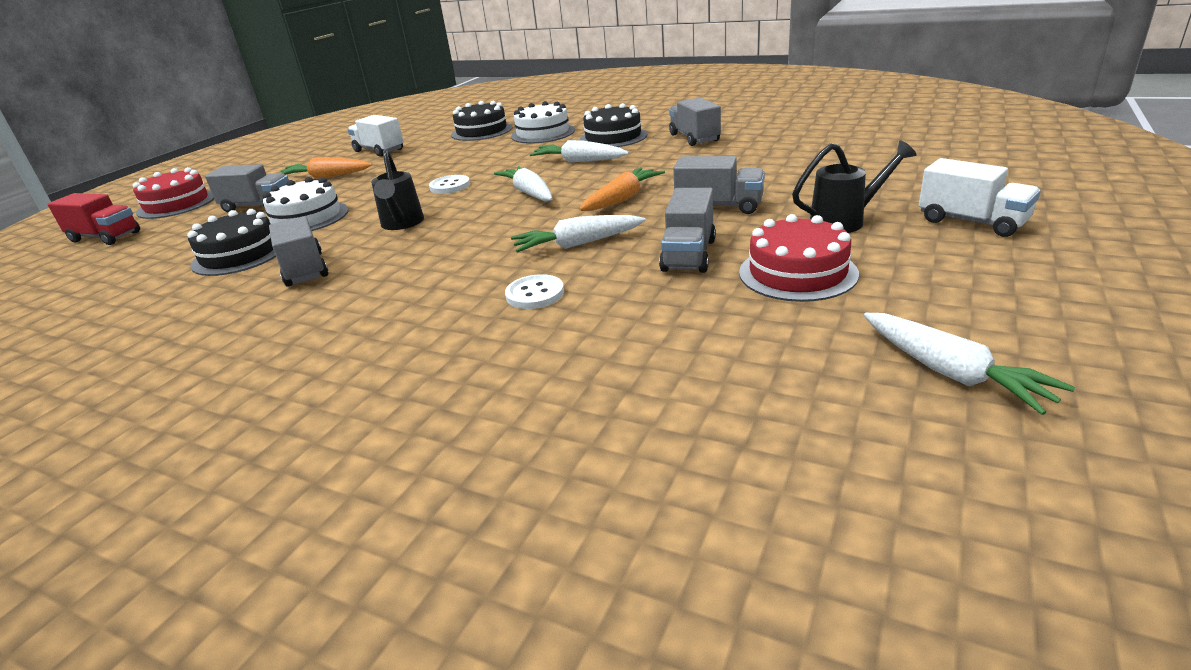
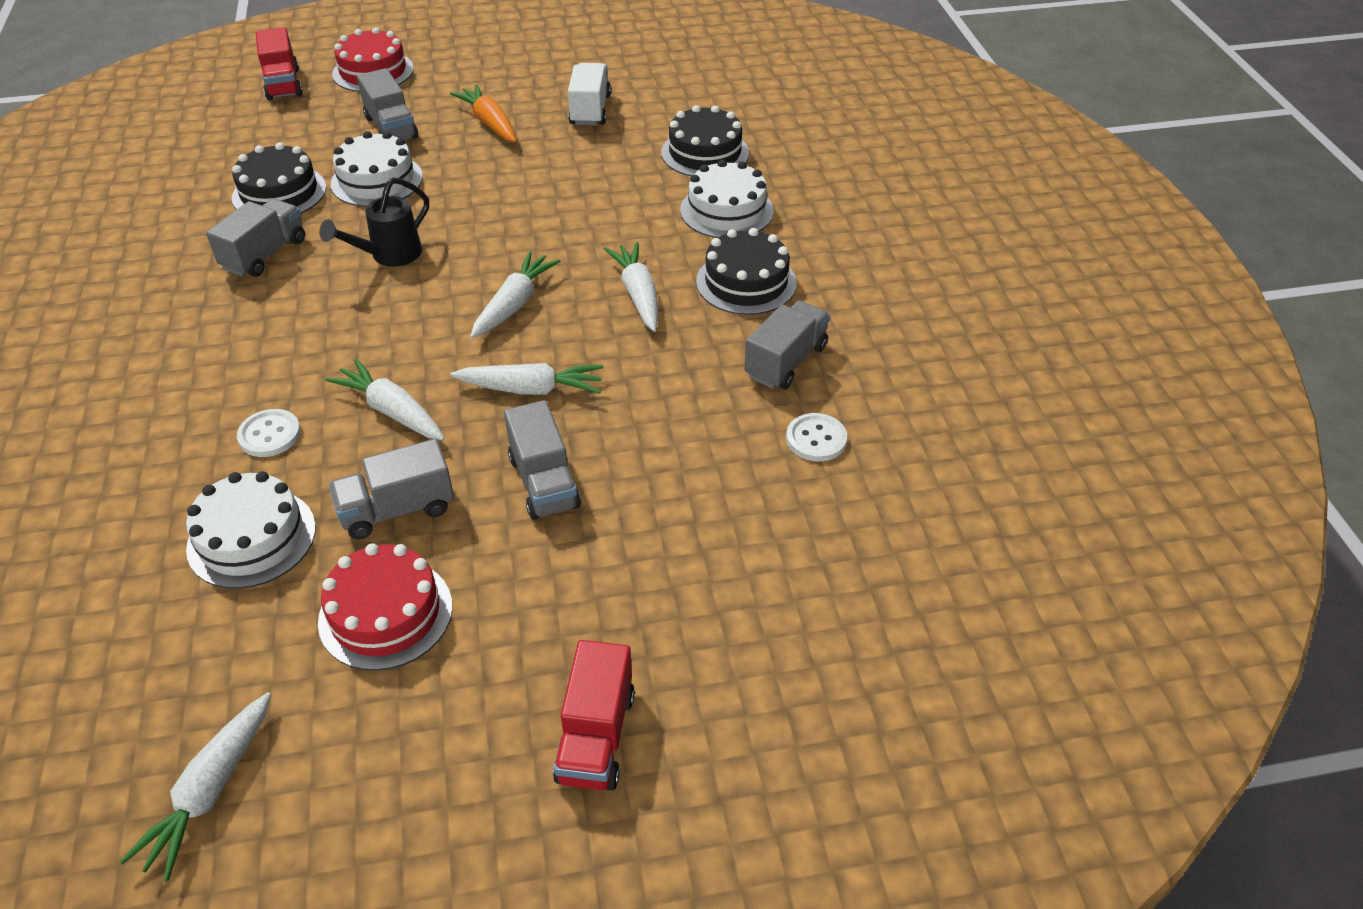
camera: 50 degrees right, 15 degrees up
(450, 186) = (507, 231): white button -> white button (816, 439)
(622, 199) = (532, 389): orange carrot -> white carrot
(652, 317) = (251, 538): none -> white cake
(845, 221) = (548, 612): black watering can -> none
(972, 222) = (596, 736): white truck -> red truck

